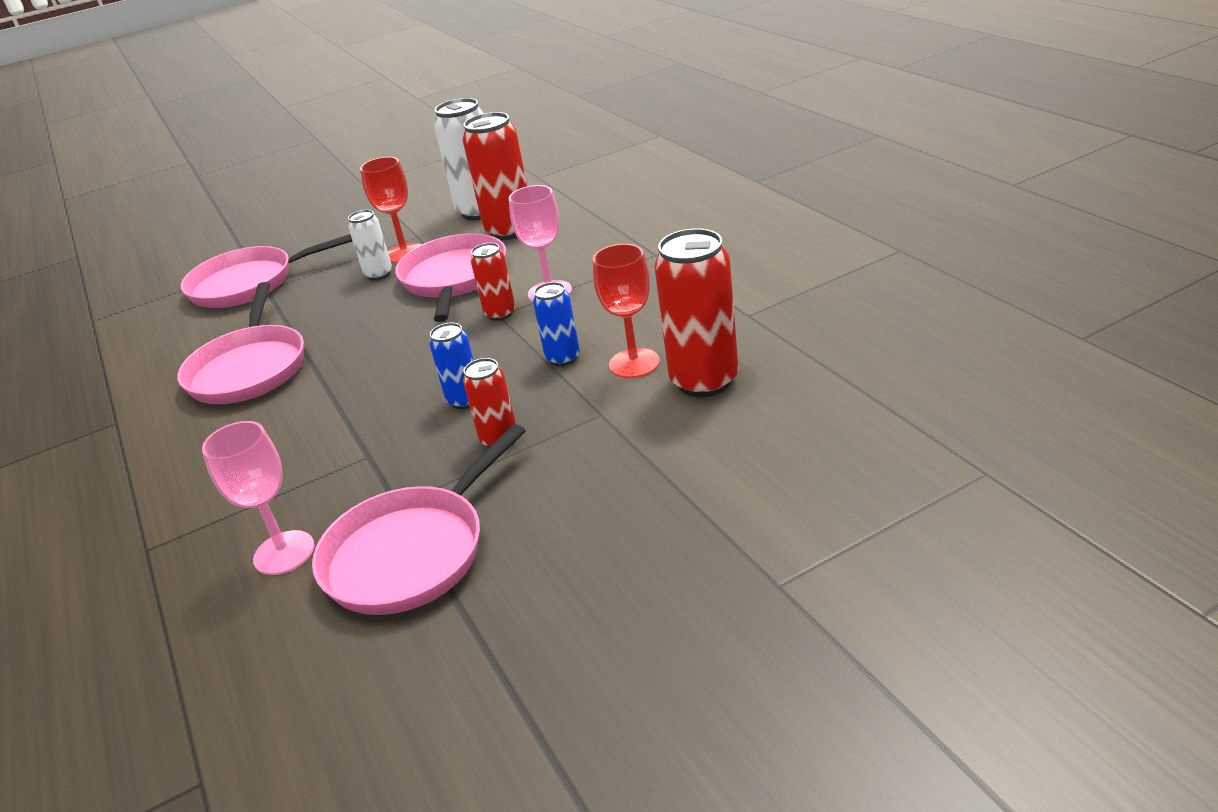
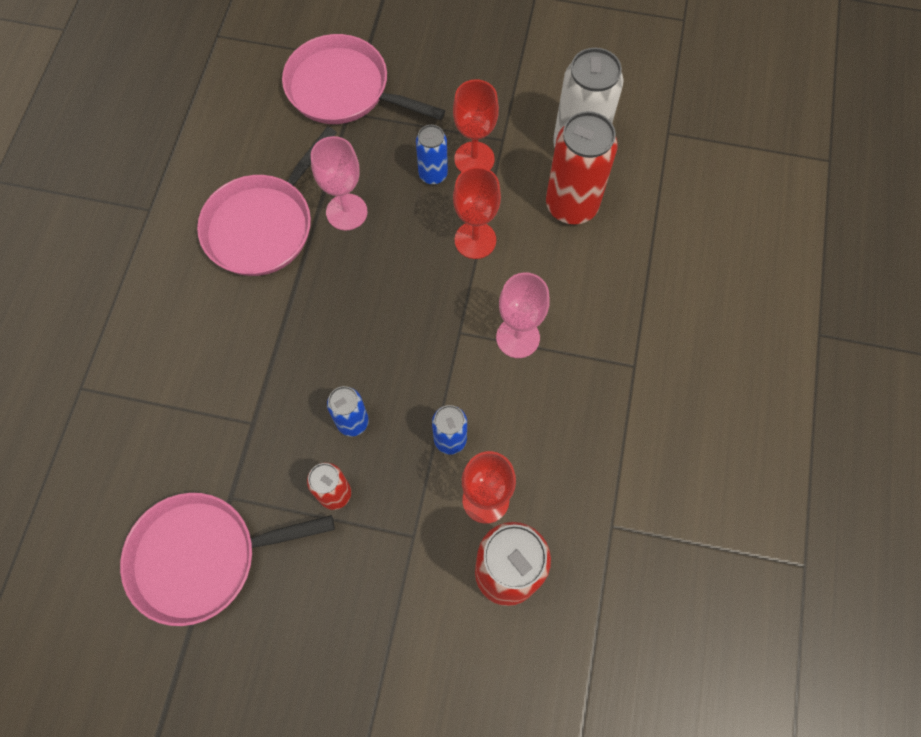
camera: 35 degrees right, 35 degrees up
(284, 553) = (142, 477): pink goblet -> pink goblet (346, 212)
(379, 274) = (433, 174): white can -> blue can
(454, 278) = (475, 240): pink pan -> red goblet
(500, 313) = (462, 330): red can -> none

